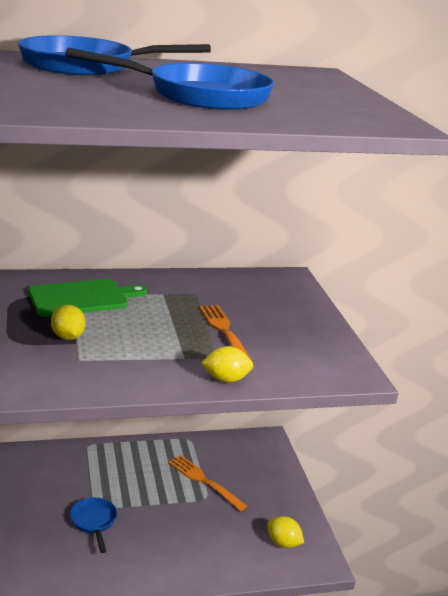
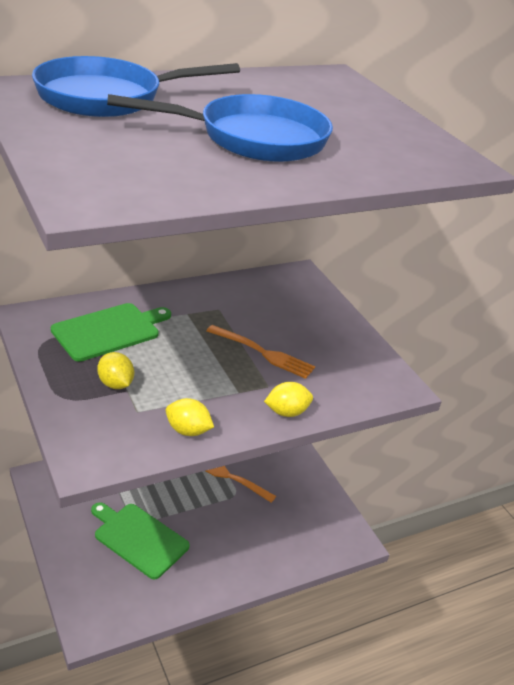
camera: 15 degrees left, 10 degrees up
(94, 522) = (138, 539): blue pan -> green cutting board
(224, 331) = (263, 353): orange fork -> orange fork turned 150 degrees clockwise
(283, 543) = (318, 529): yellow lemon -> yellow lemon (188, 430)

